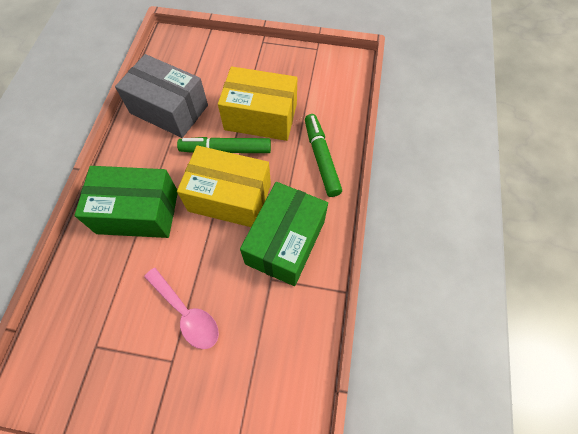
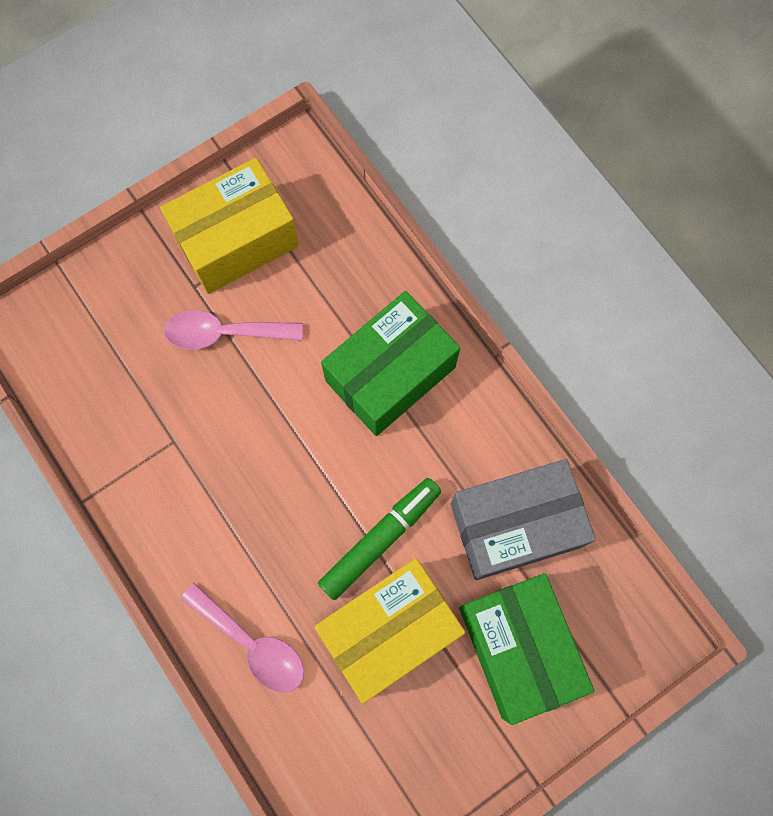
camera: 135 degrees right, 10 degrees up
(229, 197) = (309, 485): yellow box -> yellow box (236, 240)
(285, 242) = (195, 494): green box -> green box (518, 647)
(321, 158) = (252, 644): green marker -> pink spoon

